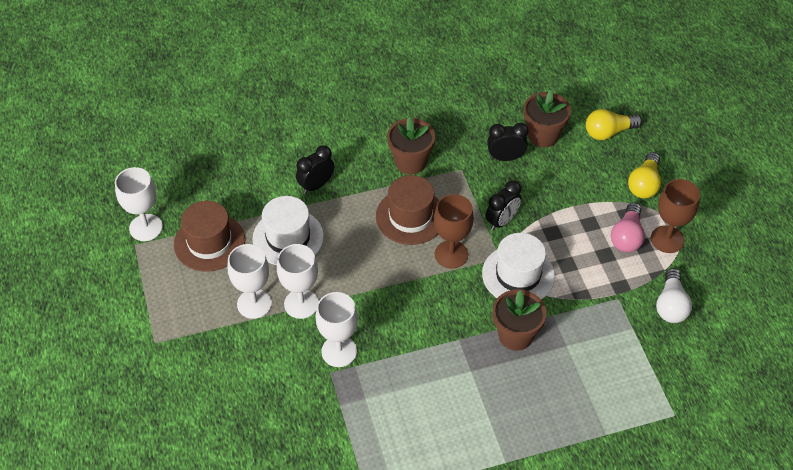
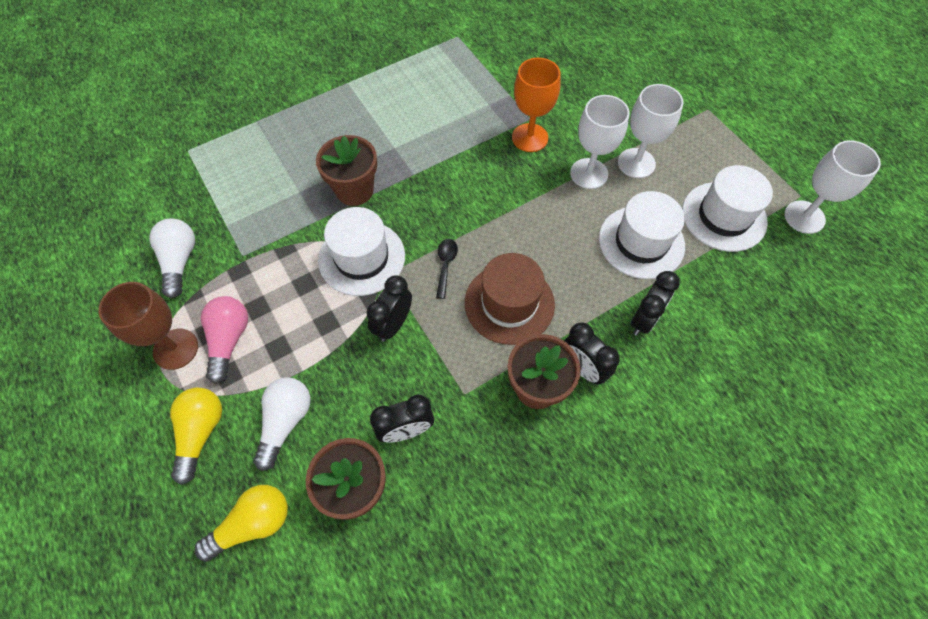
camera: 165 degrees right, 10 degrees up
(209, 242) = (724, 216): brown hat -> white hat
(339, 351) = (530, 138): white goblet -> orange goblet
(374, 166) = (583, 368): none -> black clock
(451, 254) = (445, 265): brown goblet -> black spoon
(586, 178) = (286, 422): none -> white light bulb

